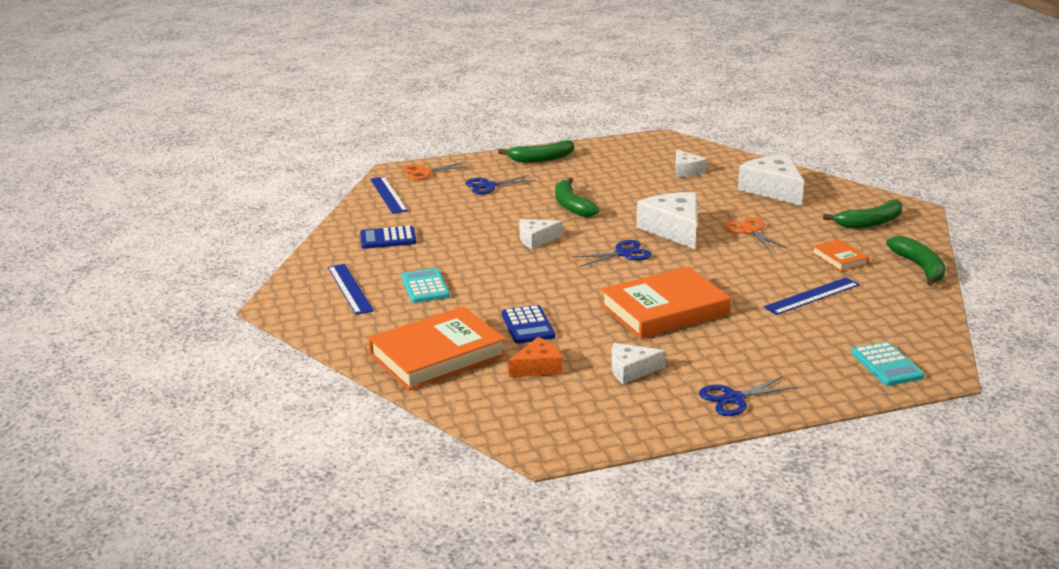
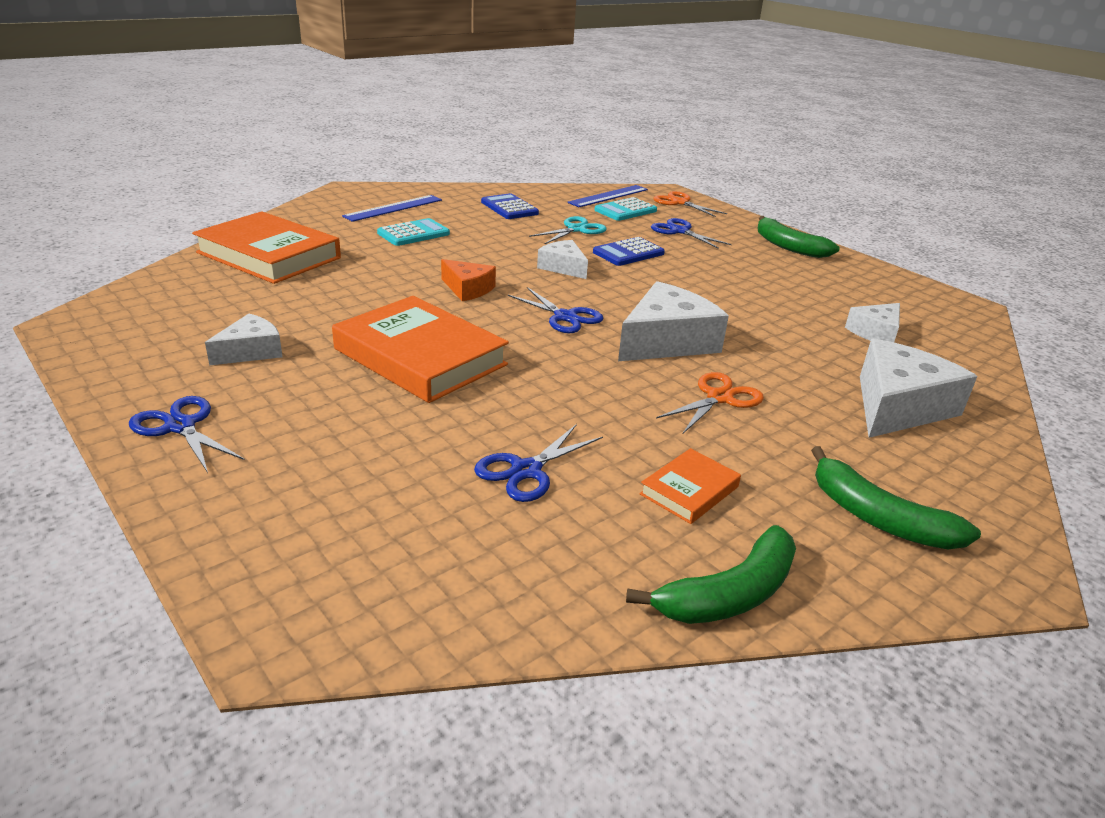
camera: 65 degrees right, 5 degrees up
(459, 221) = (576, 229): none -> turquoise scissors
(528, 325) = (347, 286): blue calculator -> blue calculator (628, 253)
(538, 367) = (251, 301): orange cheese -> orange cheese (468, 289)
(571, 205) = (674, 275): green banana -> none
(631, 370) = (251, 351): white cheese -> white cheese turned 75 degrees clockwise
(812, 296) = (526, 470): blue ruler -> blue scissors
(886, 365) = (302, 566): turquoise calculator -> turquoise calculator (625, 210)

